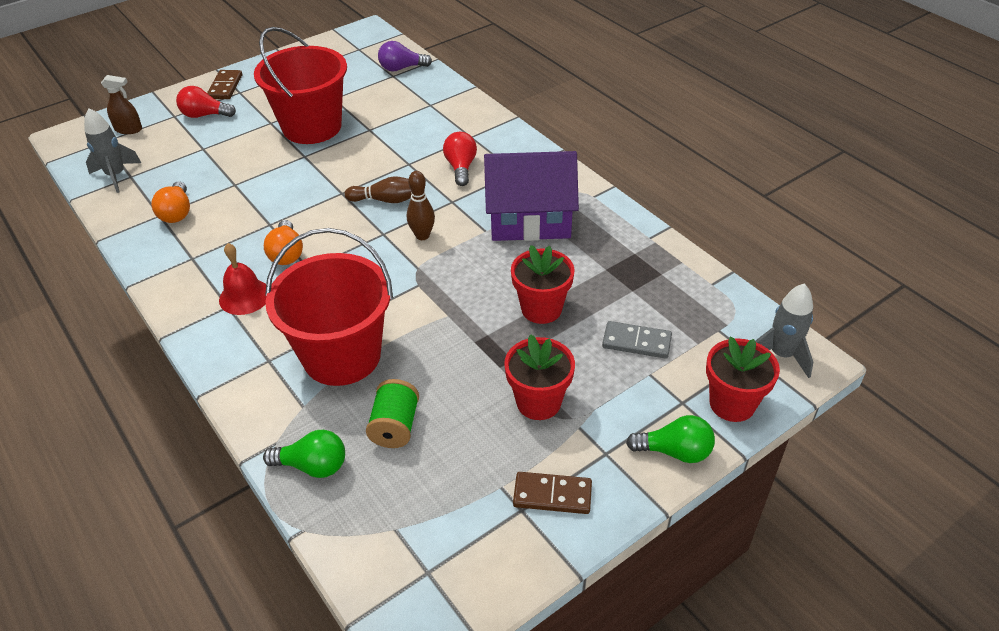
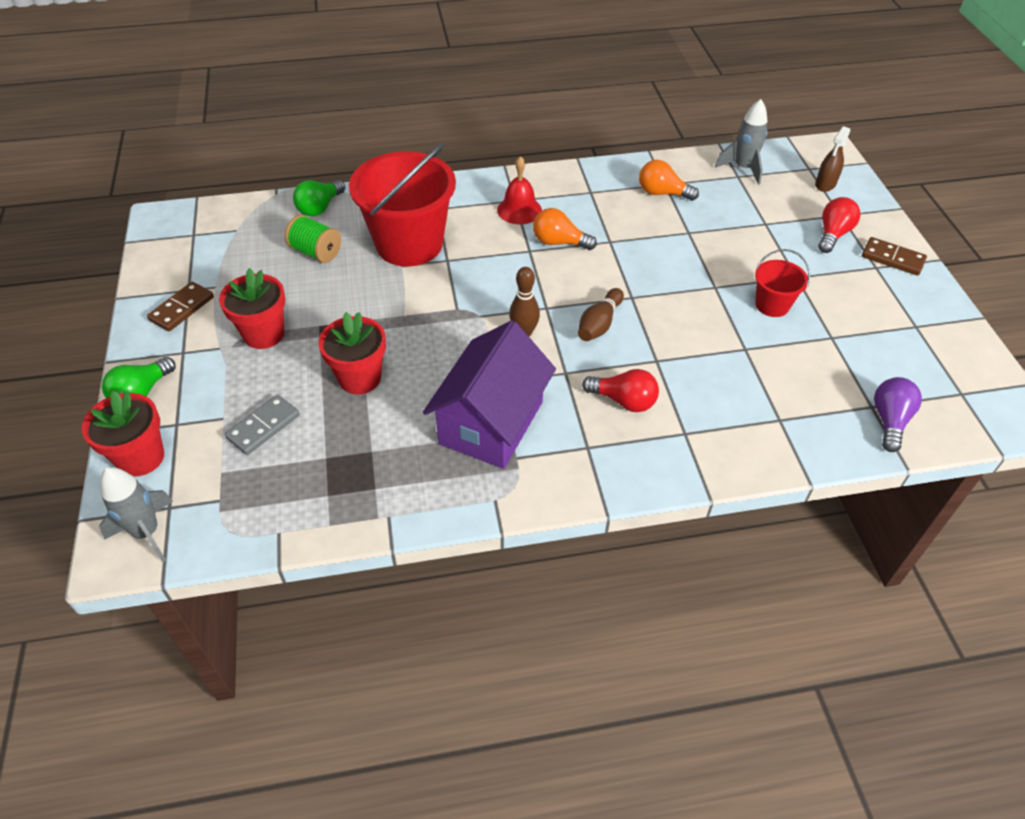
camera: 115 degrees right, 5 degrees up
(312, 127) = (772, 305): red bucket -> red bucket, size x0.48

